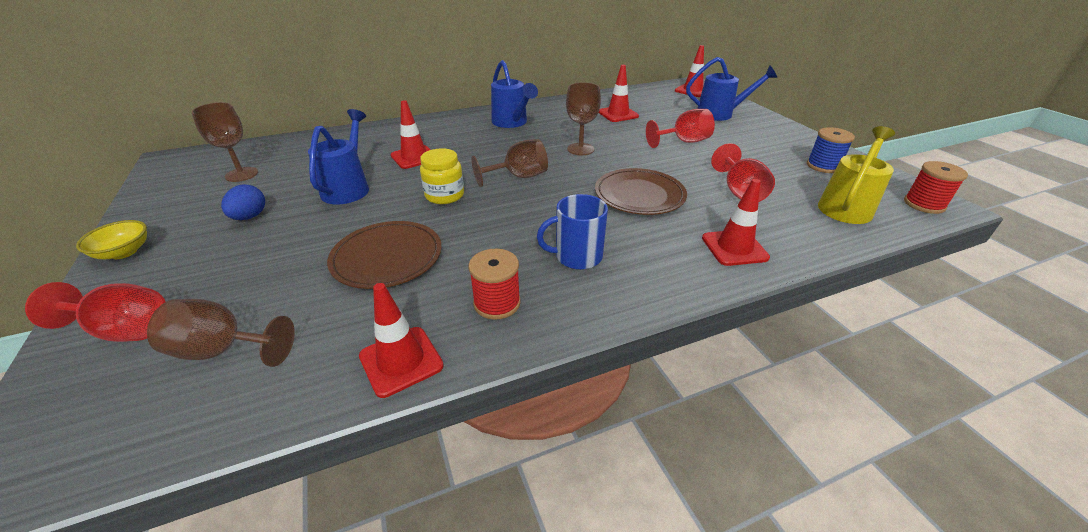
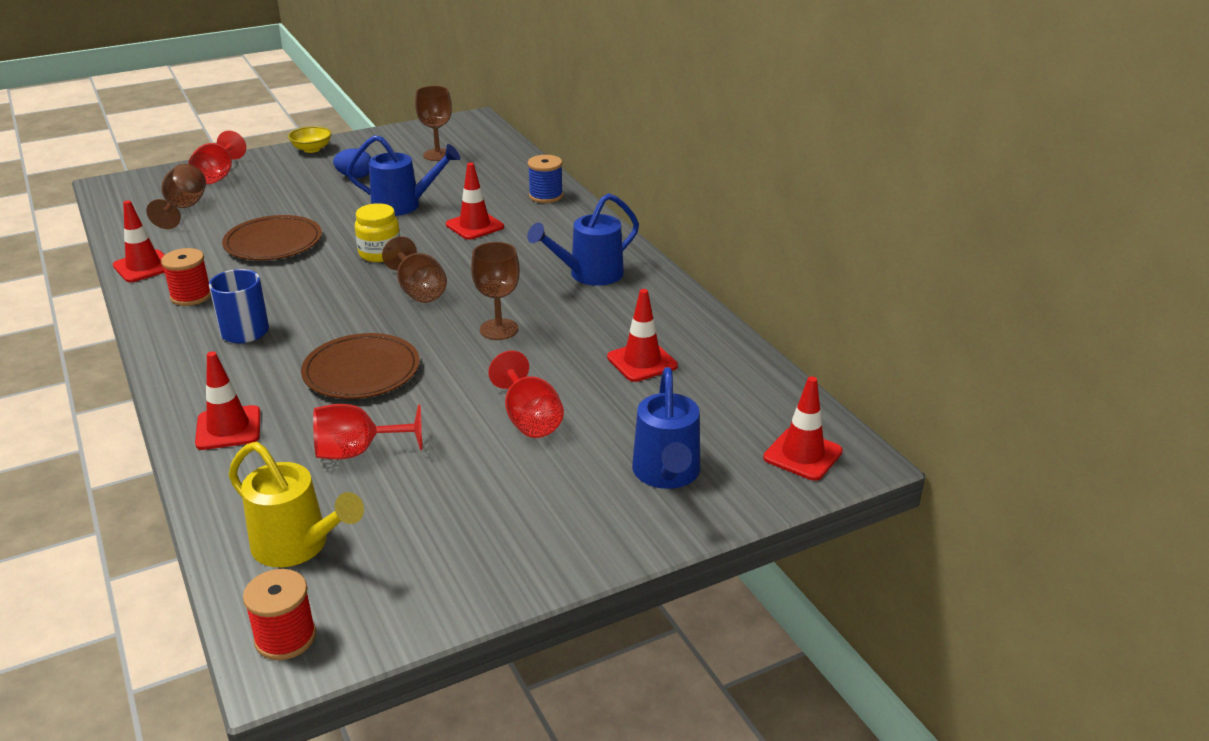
camera: 85 degrees right, 5 degrees down
(823, 166) = (433, 557): blue spool -> blue spool (546, 196)

